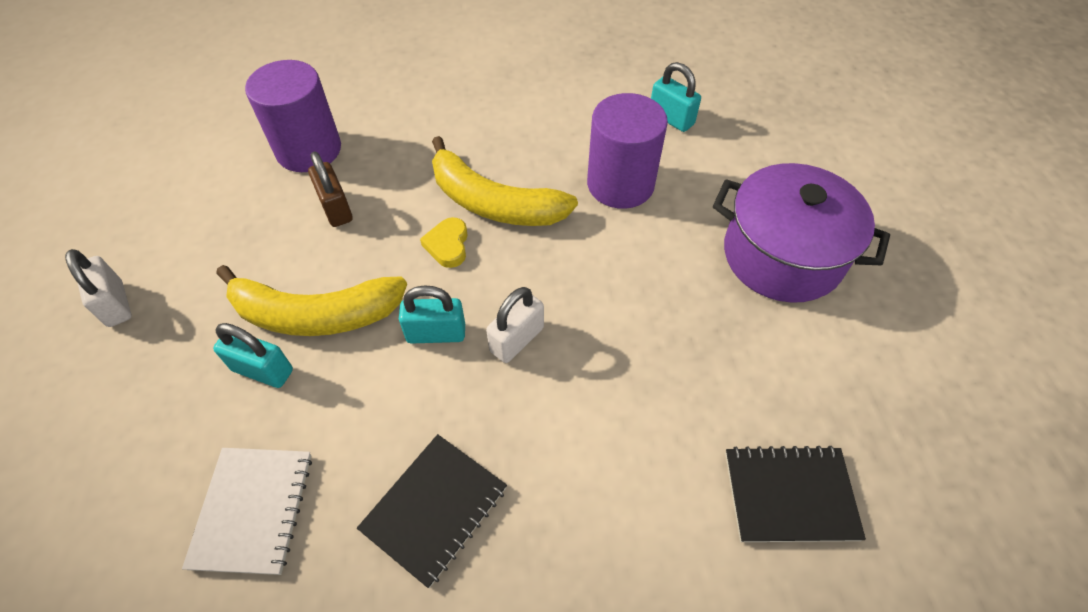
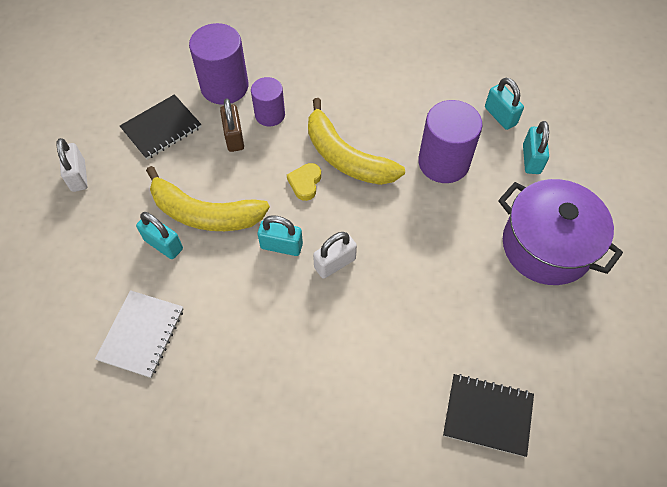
camera: 15 degrees right, 5 degrees up
(378, 172) = (270, 115): none -> purple cylinder
(435, 509) = (252, 363): black notebook -> black notebook (161, 128)
(726, 159) = (531, 159): none -> turquoise padlock

